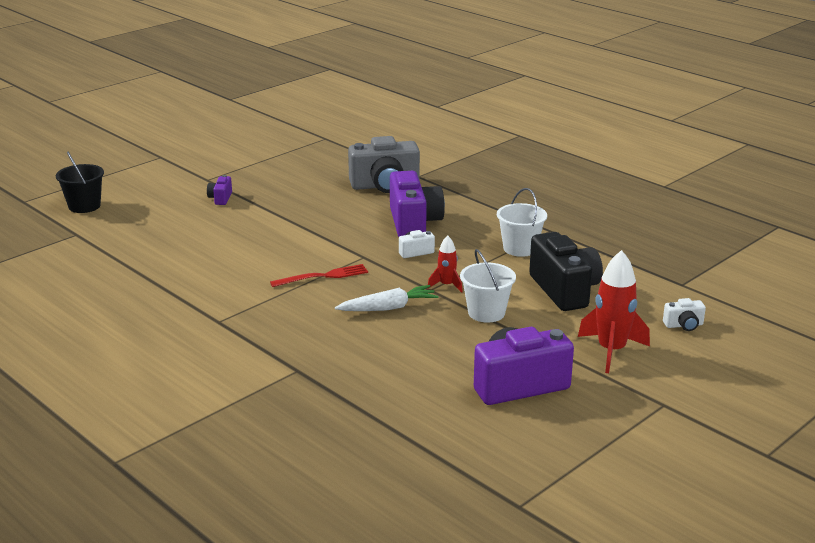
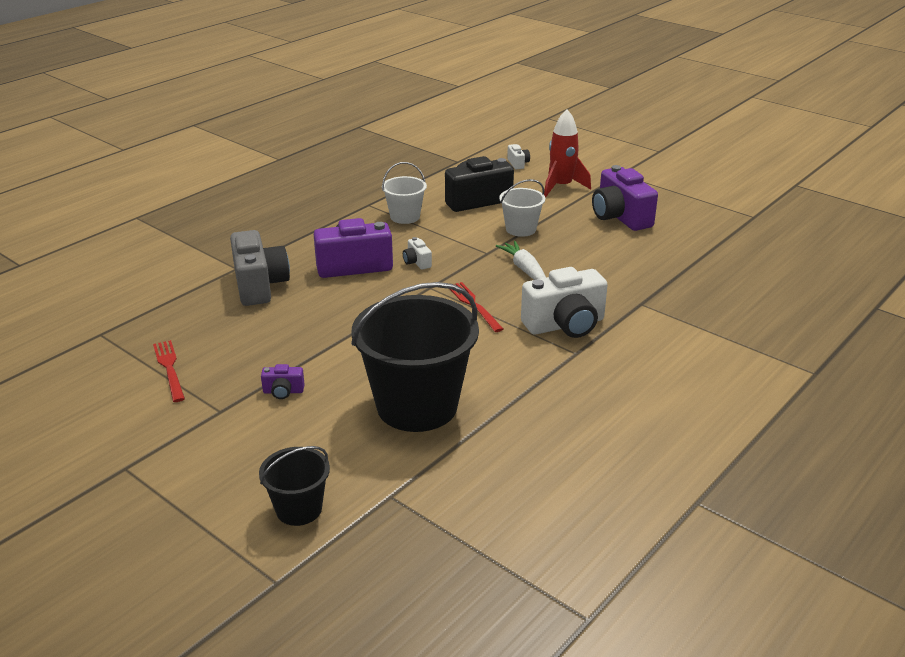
camera: 95 degrees left, 5 degrees up
(175, 246) = (417, 406): none -> black bucket
(269, 161) = (169, 368): none -> red fork
(270, 320) = (565, 325): none -> white camera
(446, 285) = (478, 246): red rocket -> none

